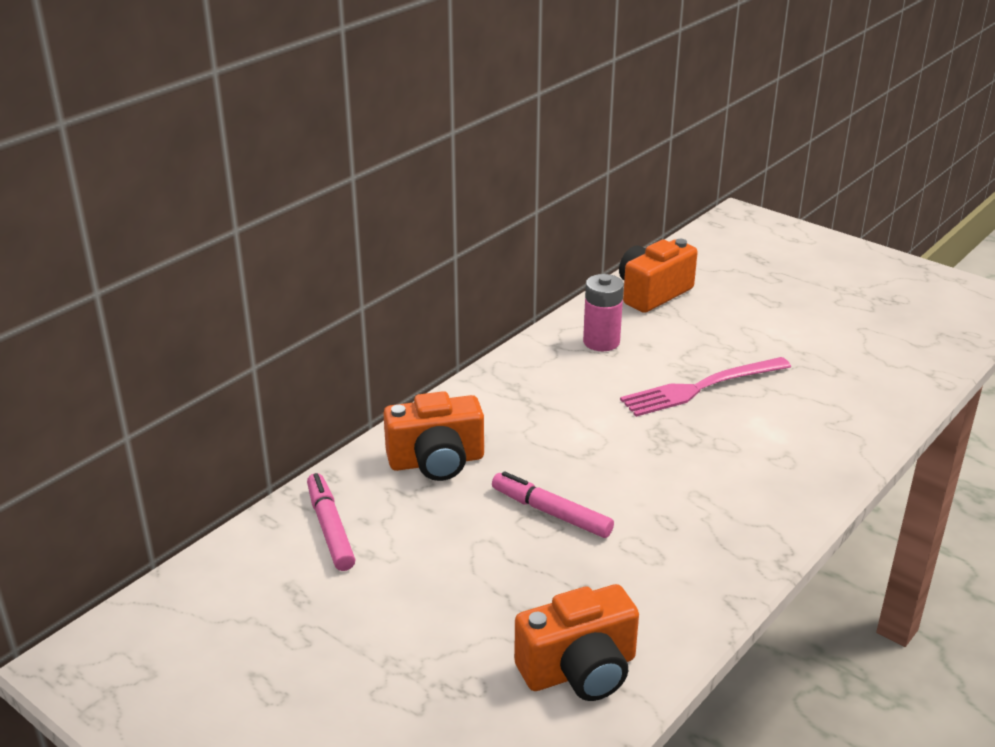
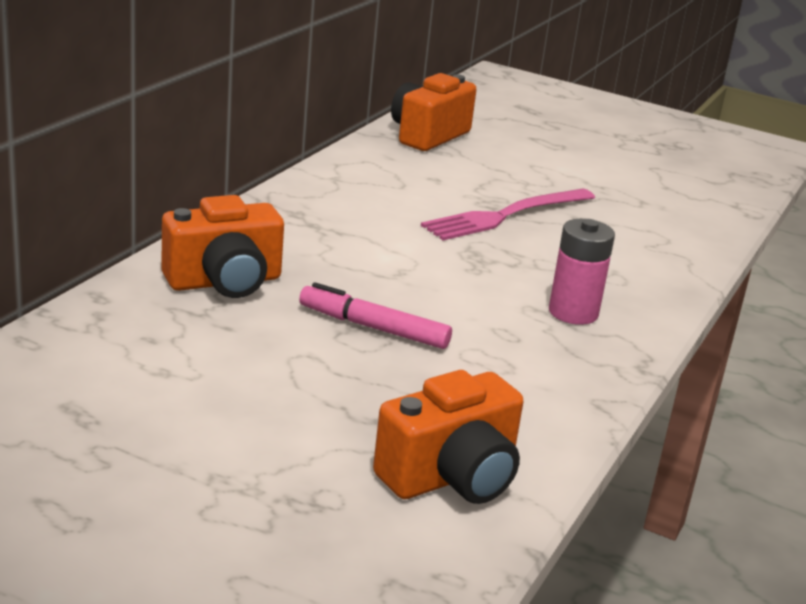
camera: 15 degrees left, 5 degrees down
(330, 528) = (108, 348): pink marker -> none
(601, 342) = (384, 175): pink battery -> pink battery (573, 312)

